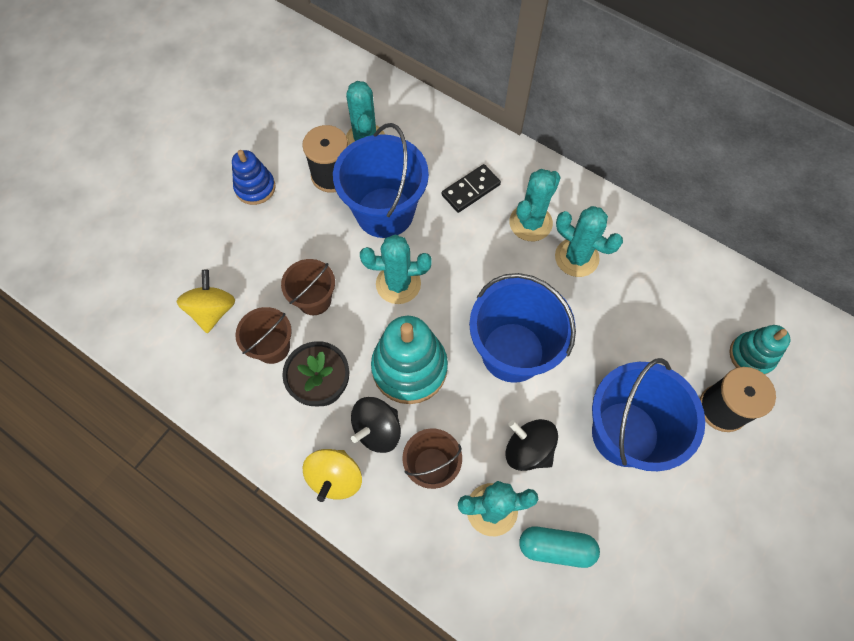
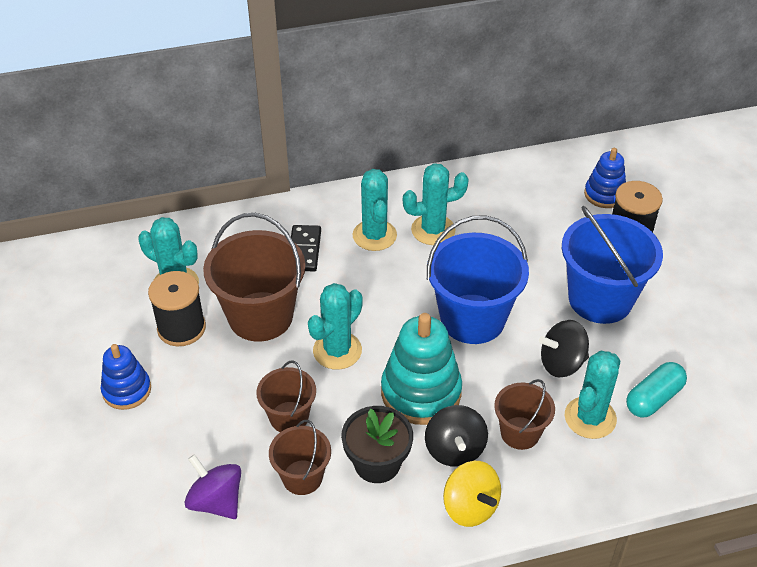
camera: 50 degrees left, 20 degrees down
(212, 310) = (216, 501): yellow spinning top -> purple spinning top
(385, 212) = (260, 316): blue bucket -> brown bucket
(751, 355) = (604, 194): turquoise stacking toy -> blue stacking toy

